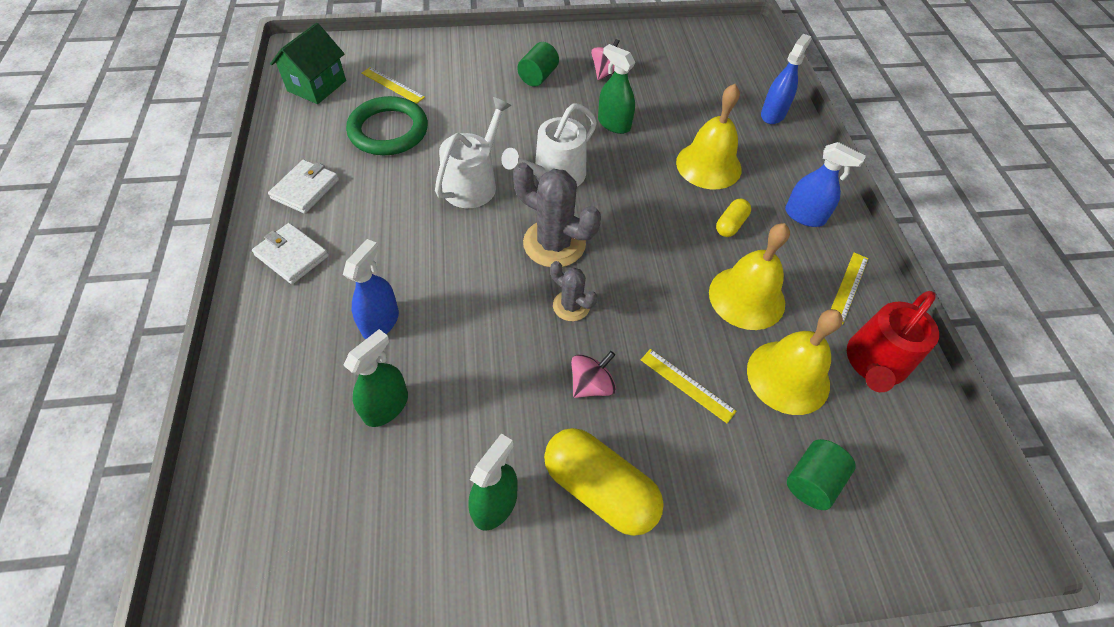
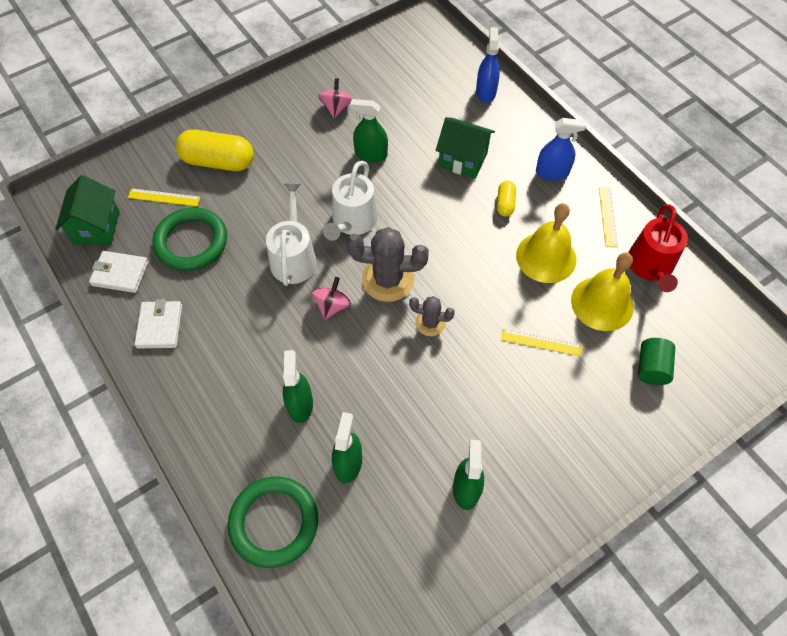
camera: 25 degrees left, 5 degrees up
(268, 427) = (274, 522): none -> green ring
(292, 255) = (192, 387): white wallet -> white wallet (120, 273)
(380, 322) = (300, 404): blue spray bottle -> green spray bottle
(538, 77) = (283, 136): green cylinder -> none
(591, 385) = (479, 374): pink spinning top -> pink spinning top (332, 306)
(599, 489) = (526, 442): yellow capsule -> yellow capsule (218, 161)
(708, 165) = (462, 160): yellow bell -> green house

